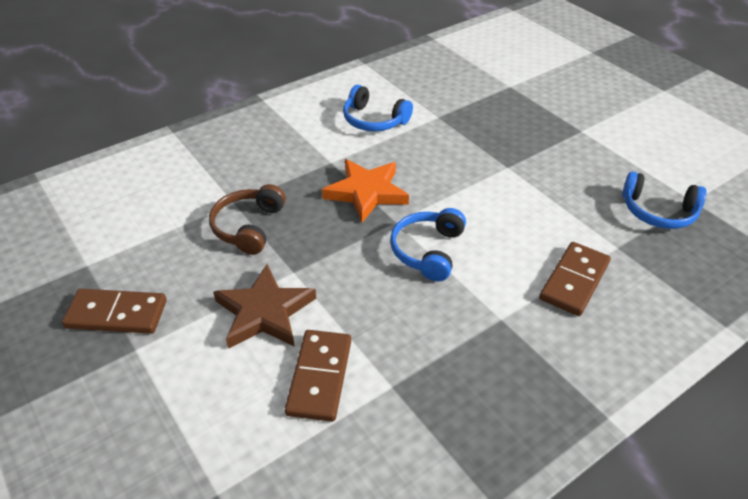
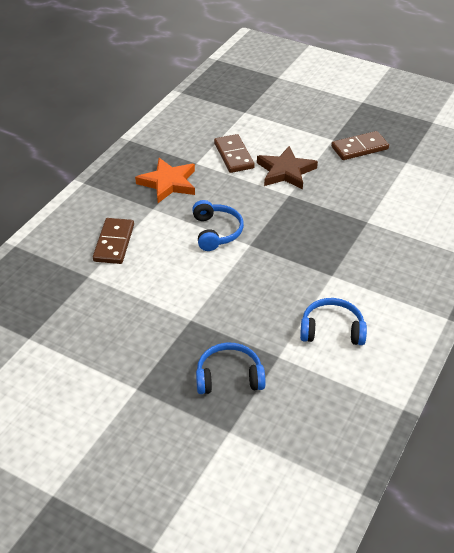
camera: 155 degrees right, 0 degrees up
(248, 227) = (341, 210): brown headphones -> none
(366, 192) = (285, 259): orange star -> orange star (168, 183)
(658, 211) = (58, 317): blue headphones -> blue headphones (229, 377)

